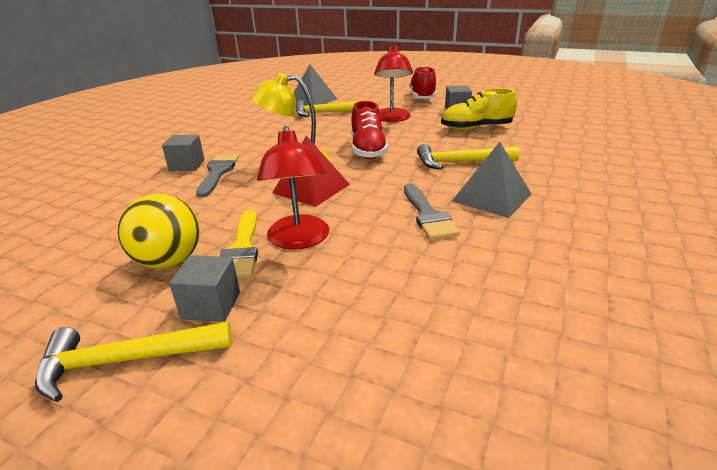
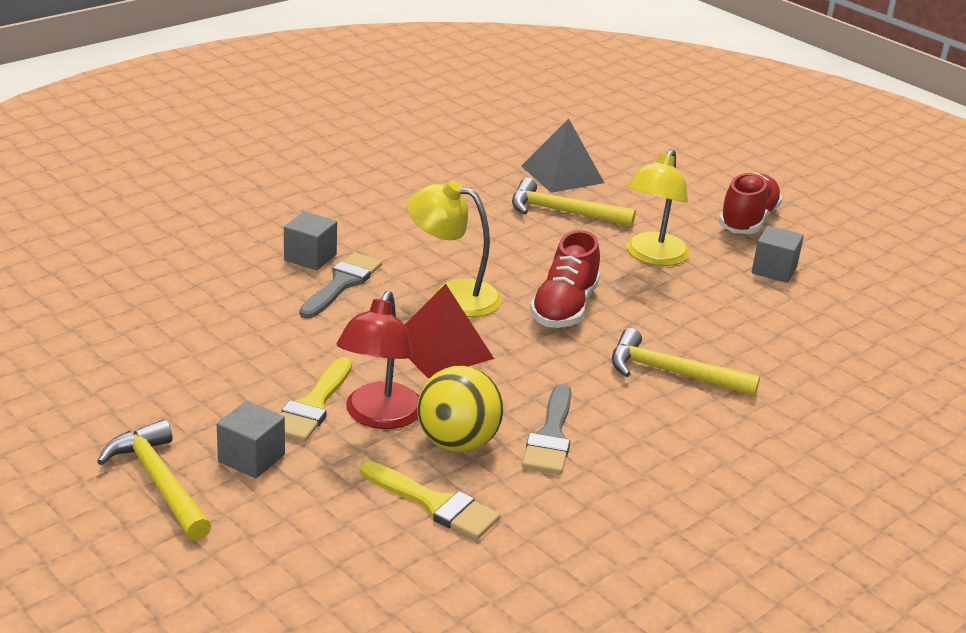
camera: 20 degrees right, 0 degrees up
(127, 360) = (159, 482): yellow hammer -> yellow hammer turned 45 degrees clockwise
(169, 261) = (232, 395): yellow ball -> yellow ball (457, 443)
(391, 287) = (435, 504): none -> yellow brush
(392, 119) = (653, 257): red lamp -> yellow lamp
(476, 128) = (763, 318): yellow shoe -> none
(492, 197) = (655, 440): grey pyramid -> none

